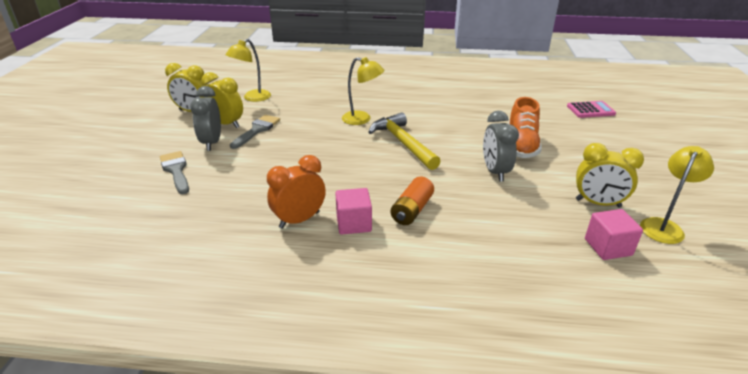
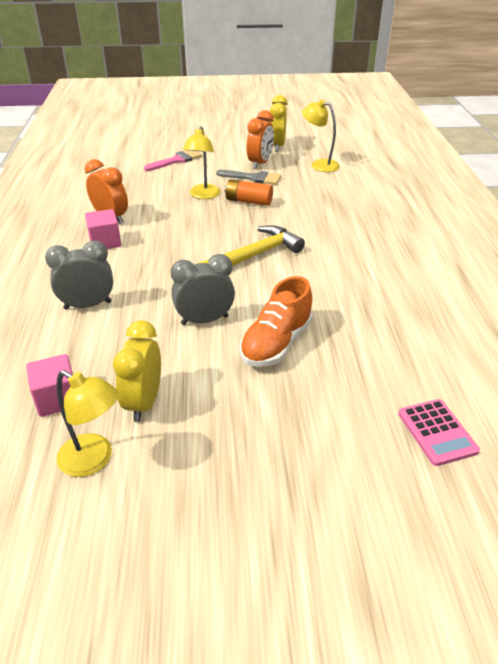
camera: 80 degrees right, 5 degrees up
(176, 170) = (176, 160): grey brush -> pink brush
(212, 143) = (223, 164): grey clock -> grey clock (88, 305)
(227, 124) = (260, 163): yellow clock -> orange clock
(362, 119) = (300, 227): yellow lamp -> yellow lamp (203, 195)
(412, 210) = (125, 269): orange battery -> orange battery (248, 201)
(521, 145) = (276, 343): orange shoe -> orange shoe turned 60 degrees counterclockwise

